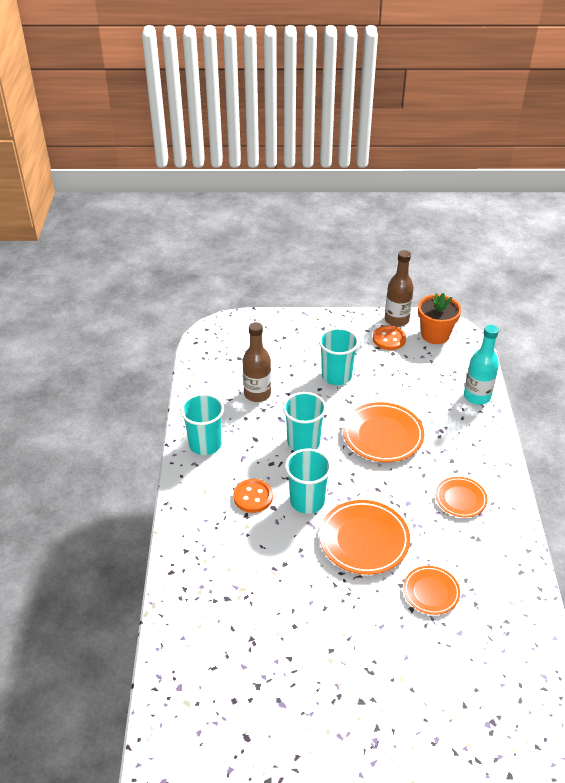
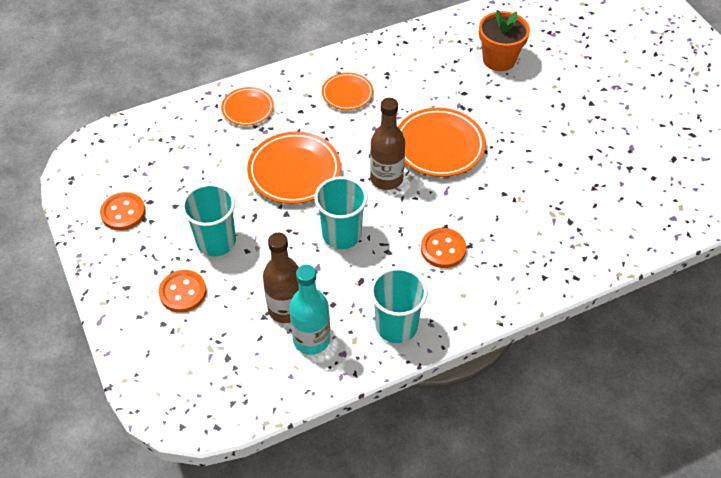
camera: 115 degrees left, 10 degrees up
(302, 351) = (183, 292): none -> orange button
(307, 501) = (420, 203): turquoise cup -> none
(396, 320) = (80, 216): brown bottle -> brown bottle (386, 179)
(431, 592) = (463, 89): orange plate -> orange plate (248, 109)
(435, 335) = (98, 172): orange flower pot -> orange flower pot (499, 60)
(477, 396) = (194, 113): turquoise bottle -> turquoise bottle (311, 339)

